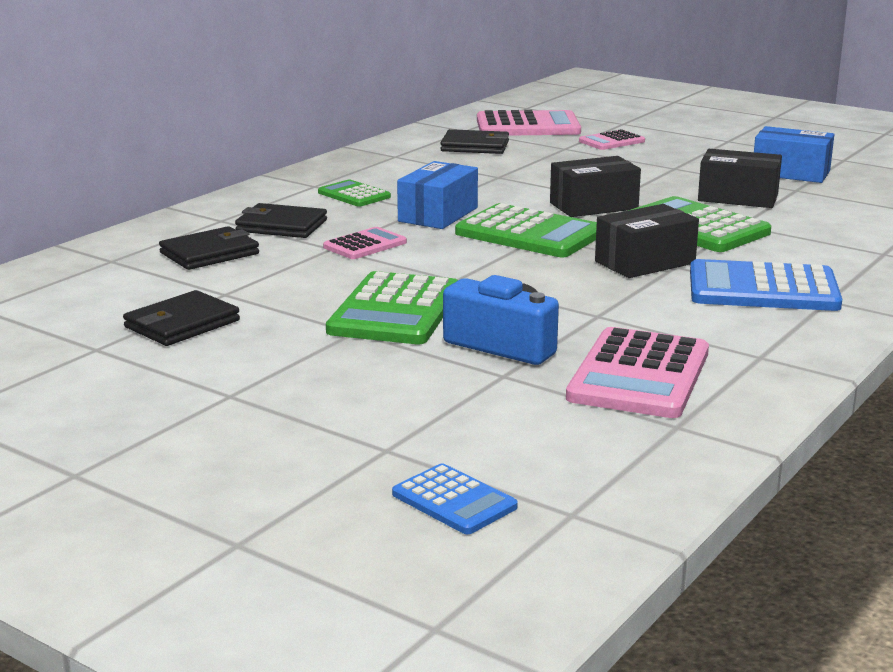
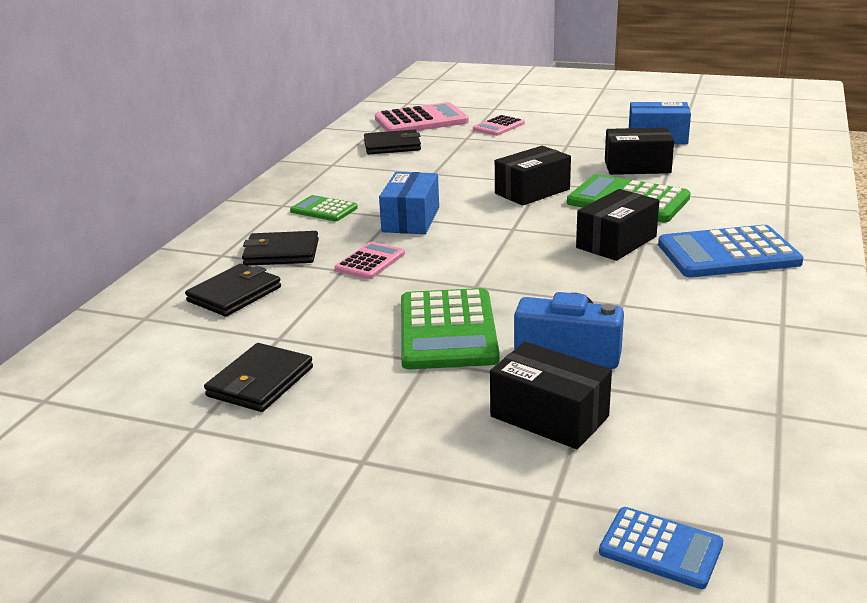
camera: 15 degrees left, 5 degrees up
(436, 391) = (549, 416): none -> black box
(529, 233) = (501, 227): green calculator -> none
(639, 375) = (705, 363): pink calculator -> none

